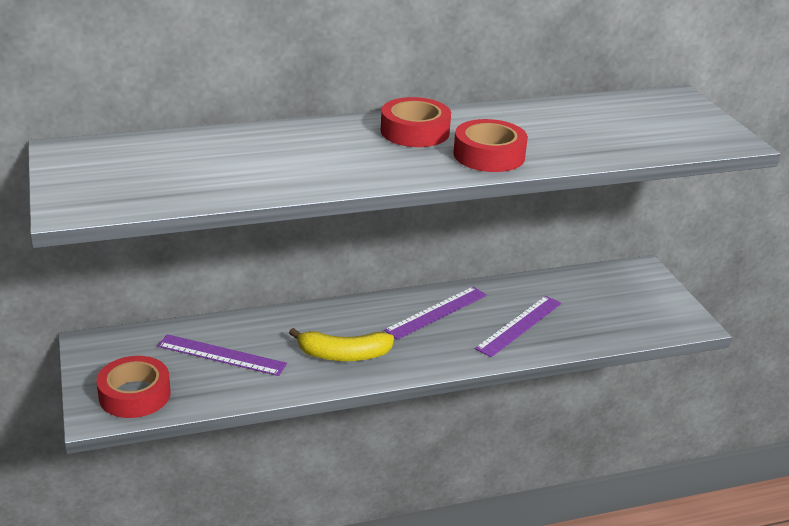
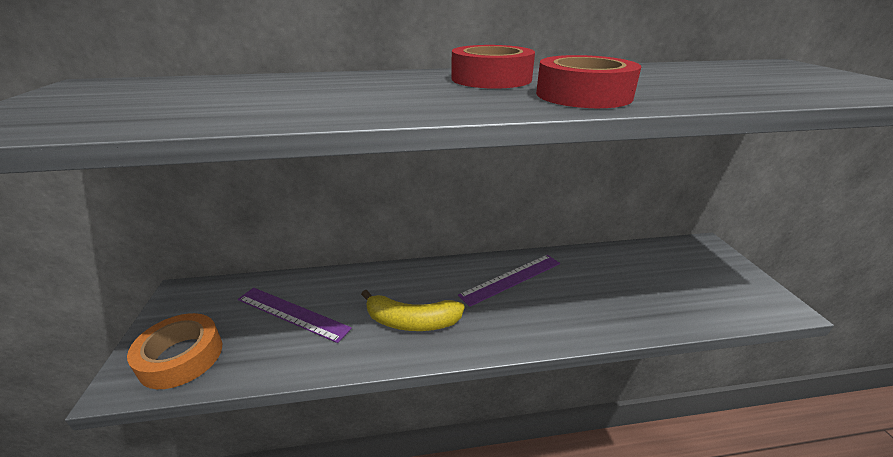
camera: 10 degrees right, 0 degrees up
(135, 395) = (181, 357): red tape -> orange tape
(519, 325) = (594, 298): purple ruler -> none

